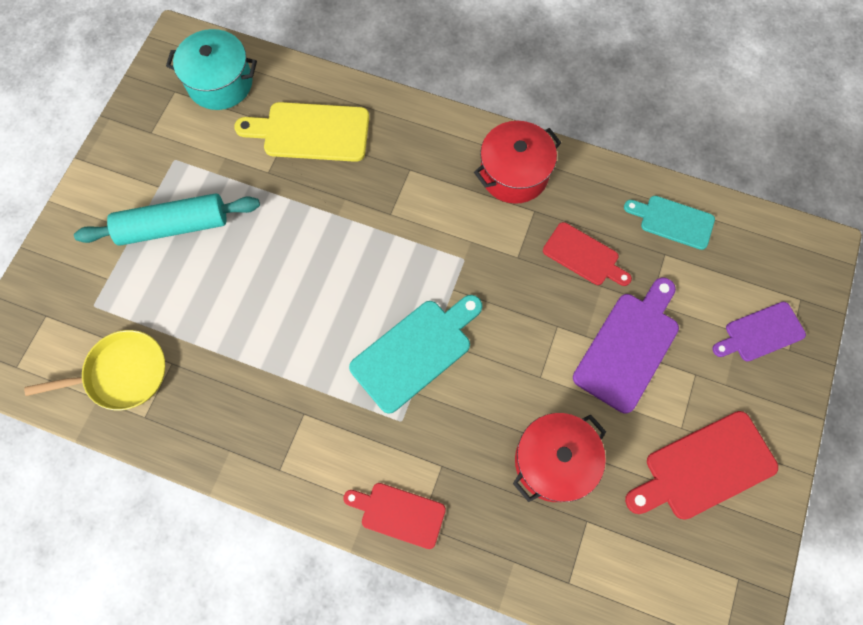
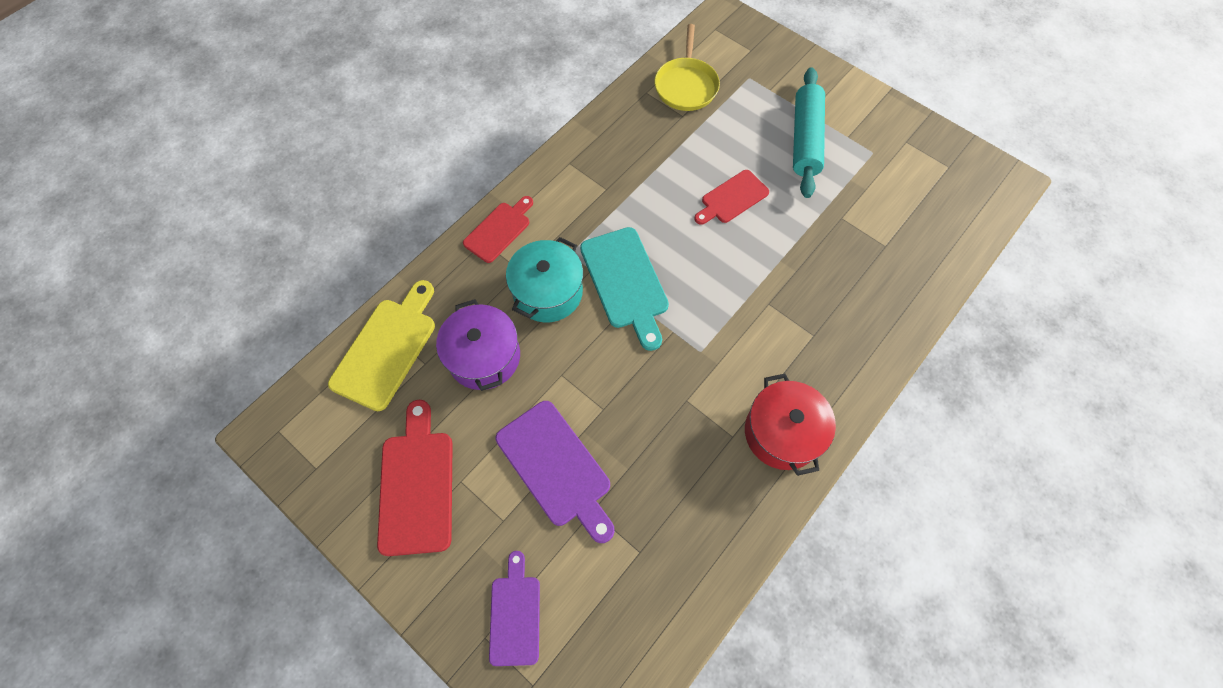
camera: 110 degrees right, 5 degrees down
(220, 83) = (952, 203): turquoise pot -> turquoise pot (548, 292)
(310, 132) = (878, 262): yellow cutting board -> yellow cutting board (387, 348)
(553, 461) = (484, 357): red pot -> purple pot
(584, 256) = (666, 465): red cutting board -> red cutting board (732, 198)
(673, 221) = (674, 581): turquoise cutting board -> none

